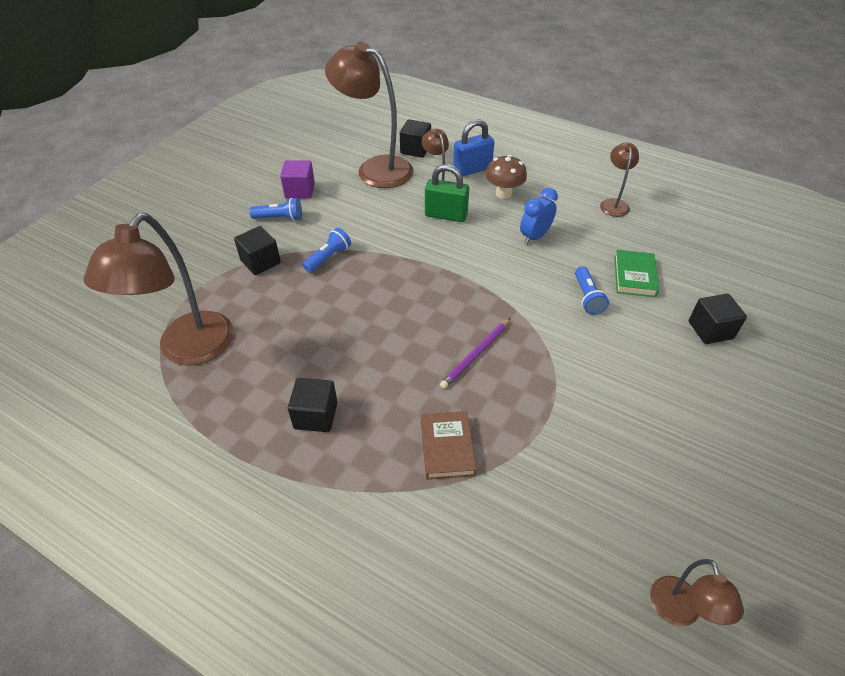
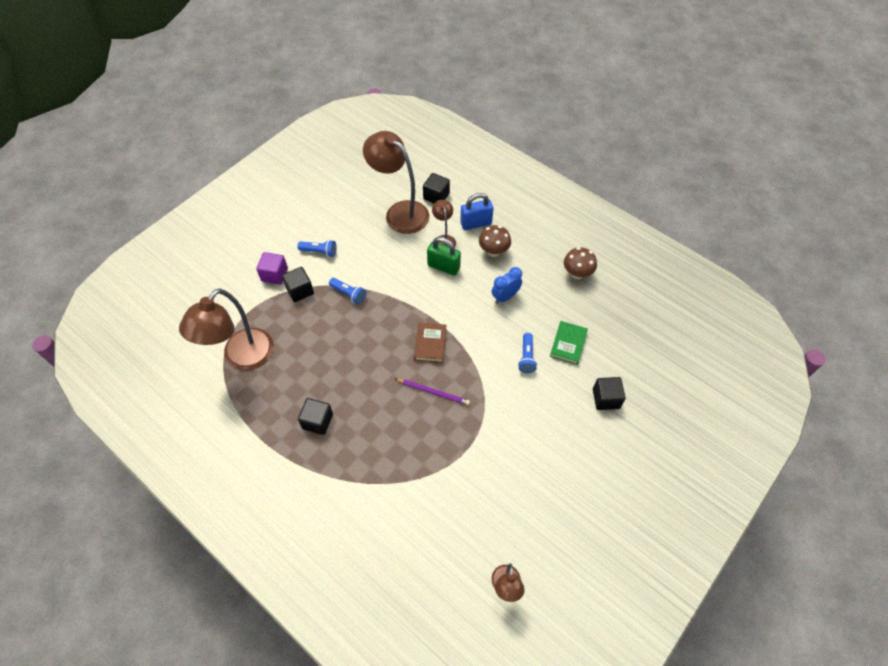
camera: 10 degrees right, 10 degrees up
(300, 191) = (338, 227): purple cube -> purple cube (274, 274)
(328, 258) = (348, 294): blue flashlight -> blue flashlight turned 75 degrees clockwise
(447, 447) = (396, 458): brown book -> brown book (430, 344)
(476, 354) = (433, 392): purple pencil -> purple pencil turned 120 degrees counterclockwise
(613, 204) = (577, 274): brown lamp -> brown mushroom

